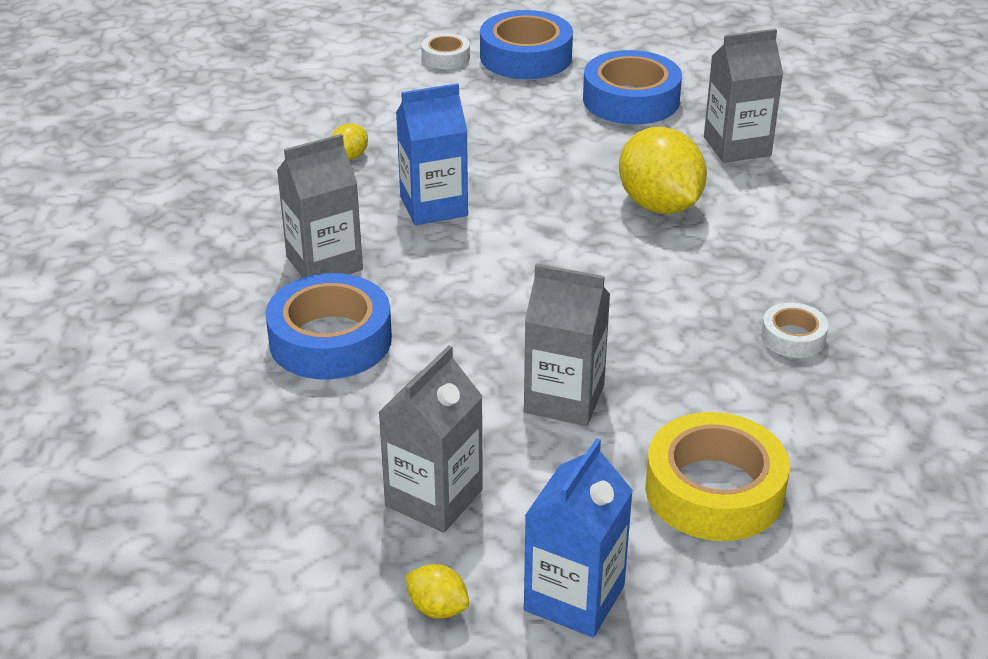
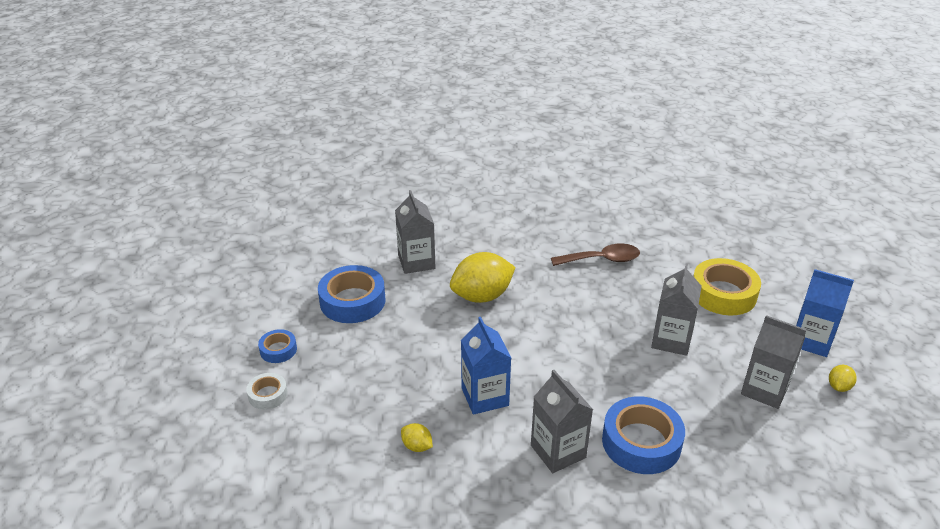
camera: 90 degrees left, 0 degrees up
(526, 57) = (278, 350): blue tape -> blue tape, size x0.52
(793, 337) = (602, 260): white tape -> brown spoon

